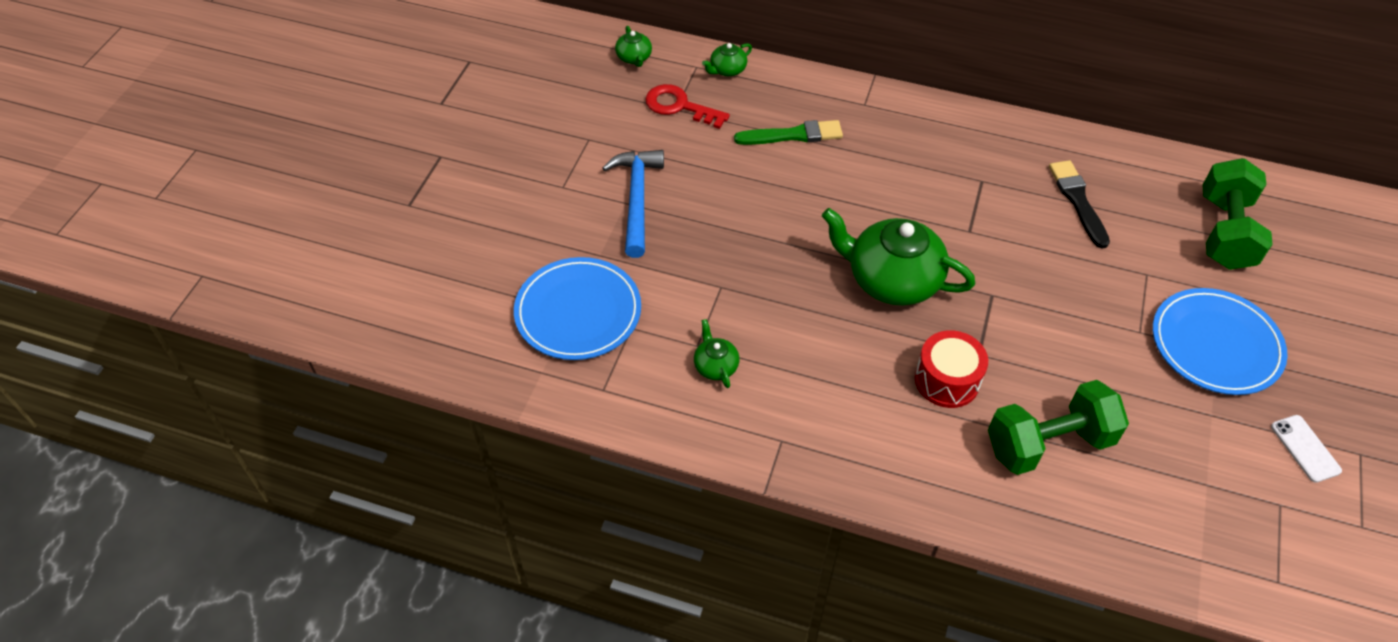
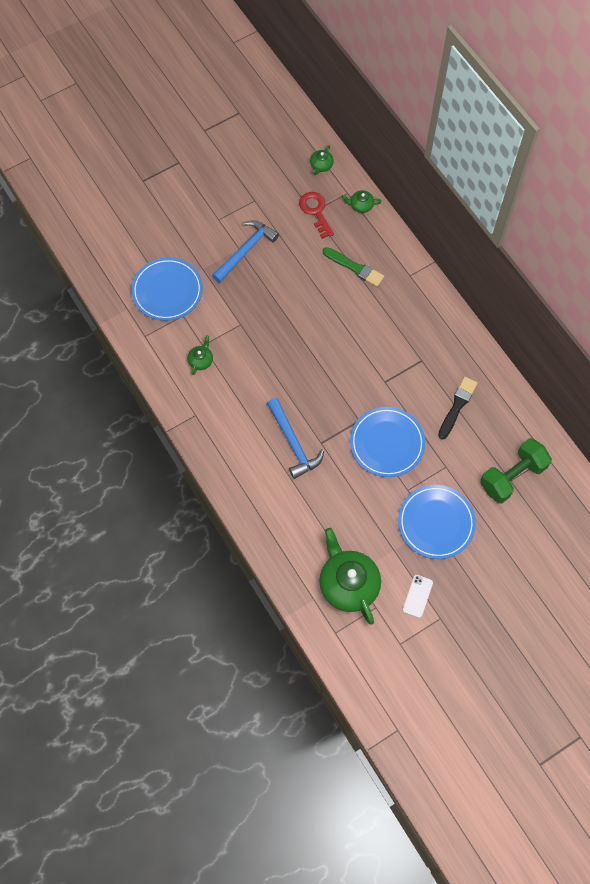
camera: 40 degrees right, 15 degrees up
(892, 279) = (321, 378): green teapot -> green teapot (348, 584)
(947, 380) = (293, 443): red drum -> blue hammer
(1048, 443) = (306, 504): green dumbbell -> none
(1054, 297) = (387, 443): none -> blue plate

